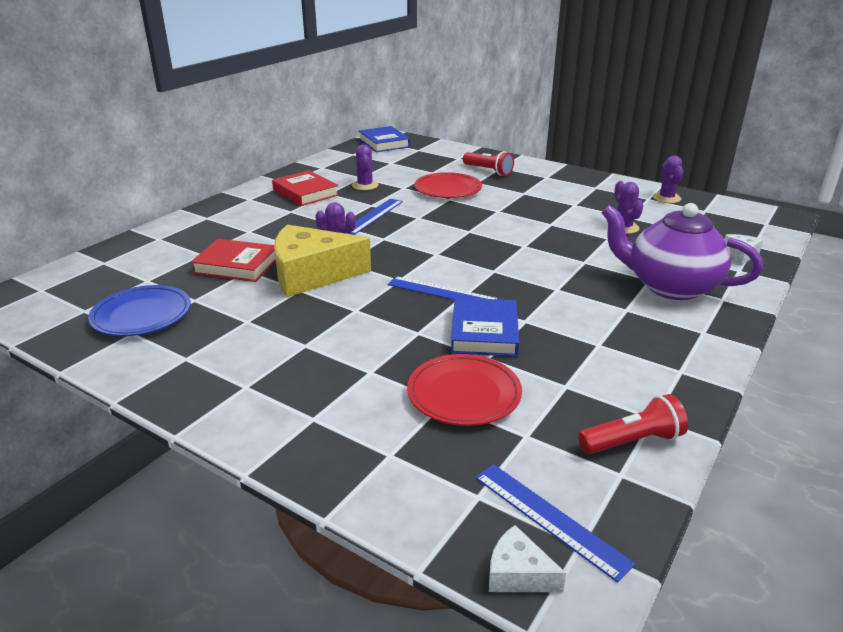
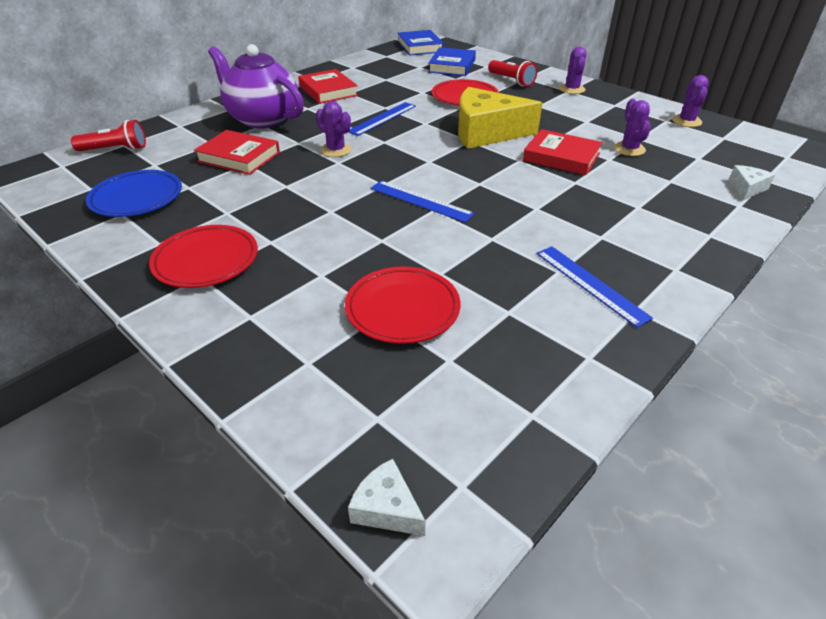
camera: 10 degrees right, 10 degrees up
(244, 370) = (206, 261): none -> red plate
(312, 274) = (303, 172): yellow cheese -> yellow cheese (486, 132)
(365, 185) = (386, 88): purple cactus -> purple cactus (572, 89)
(484, 332) = (447, 246): blue book -> blue book (452, 66)
(549, 518) = (440, 453): blue ruler -> blue ruler (590, 284)
(563, 240) = (561, 157): none -> red book
(632, 441) = (557, 381): red flashlight -> red flashlight (115, 149)
(669, 286) = (656, 216): purple teapot -> purple teapot (262, 119)

